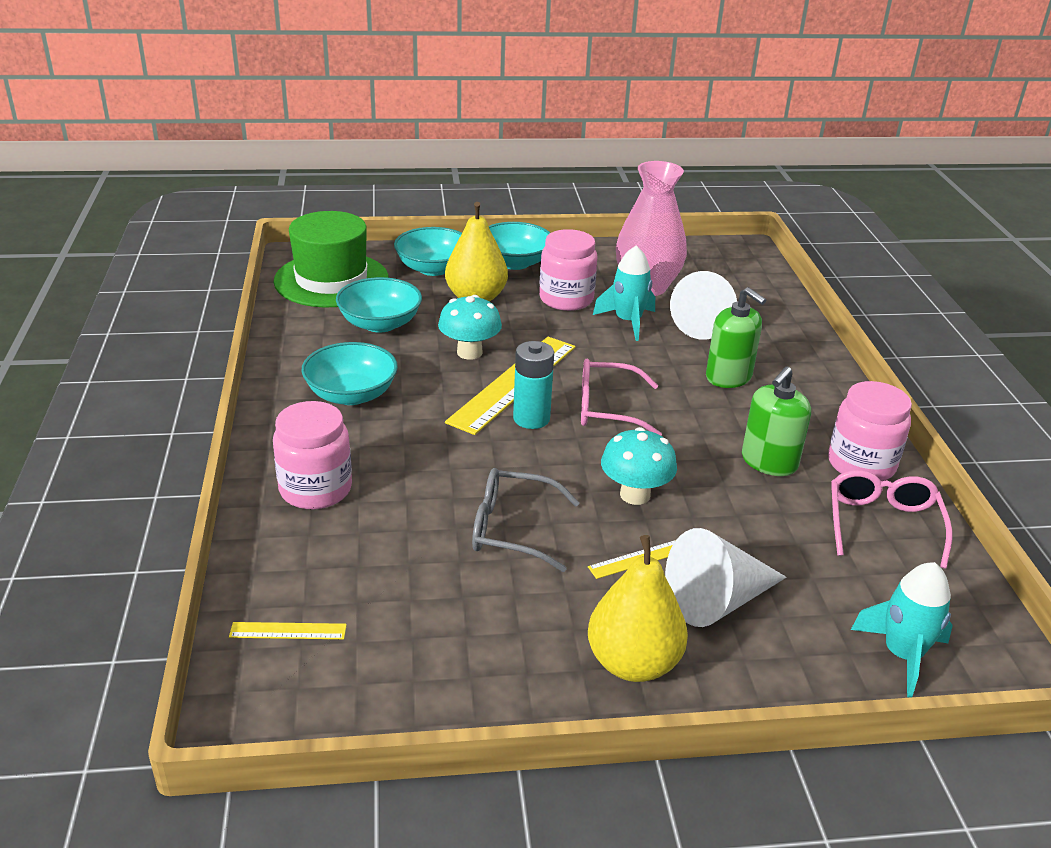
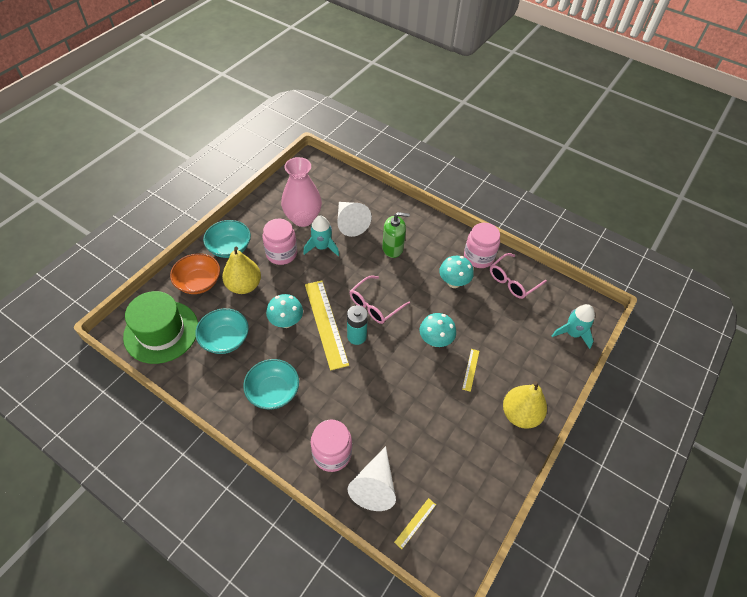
camera: 50 degrees left, 20 degrees up
(433, 268) = (198, 282): turquoise bowl -> orange bowl
(513, 529) = (420, 397): grey glasses -> none
(717, 600) = (510, 363): white cone -> white cone (374, 485)
(769, 462) = (453, 282): green soap dispenser -> turquoise mushroom
(883, 525) = (513, 281): pink glasses -> pink glasses turned 90 degrees counterclockwise

